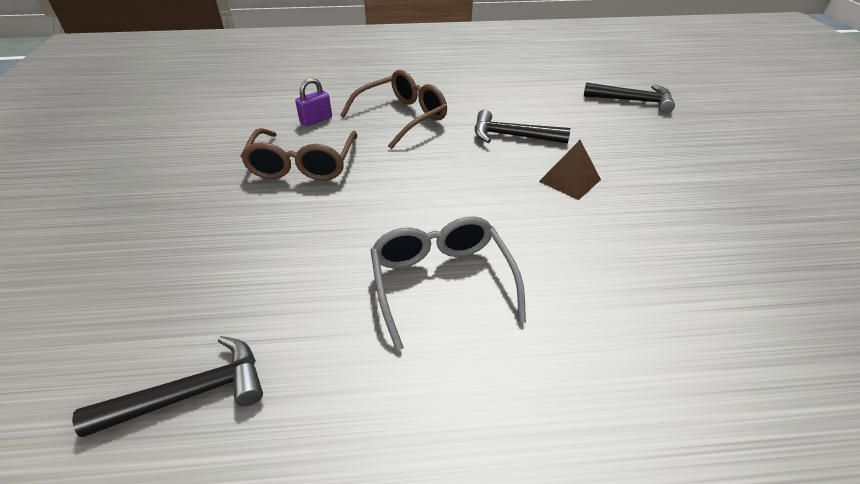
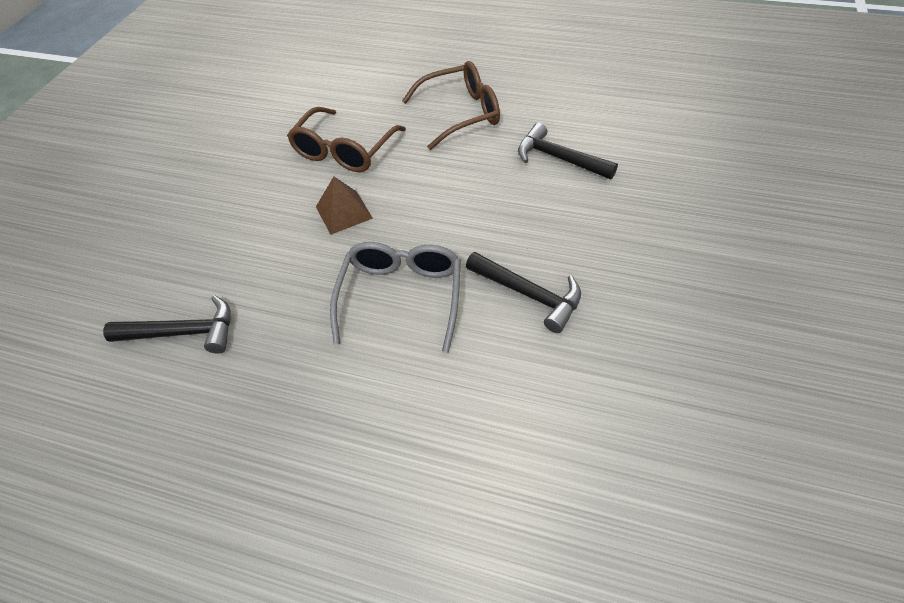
camera: 25 degrees right, 10 degrees up
(316, 120) = (379, 102): purple padlock -> none
(570, 180) = (584, 223): brown pyramid -> brown pyramid (344, 212)
(633, 101) = (728, 138): black hammer -> black hammer (528, 294)

